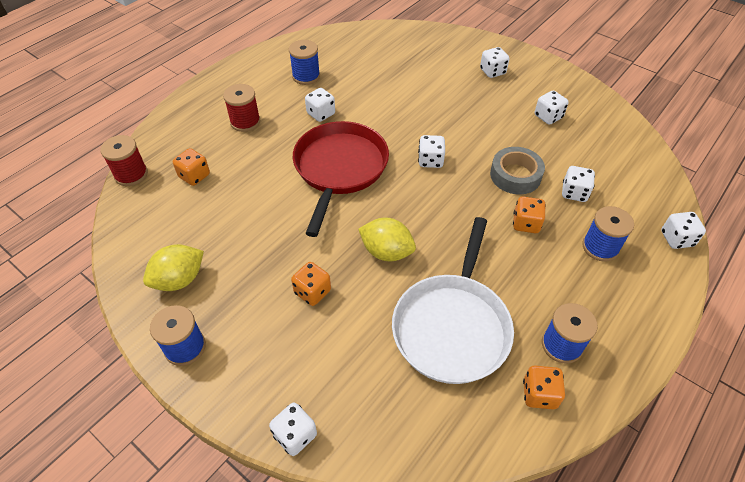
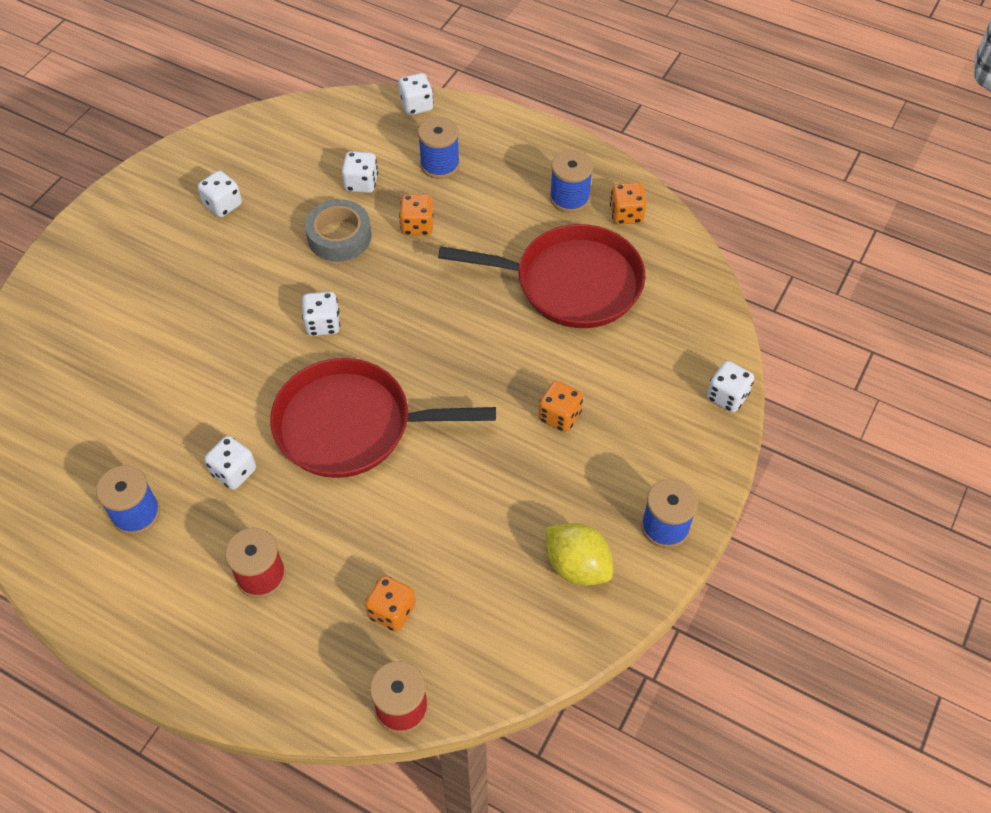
camera: 100 degrees left, 5 degrees up
(386, 252) = (486, 352): yellow lemon -> none
(452, 327) = (571, 283): white pan -> red pan
(492, 72) = (121, 266): white dice -> none

